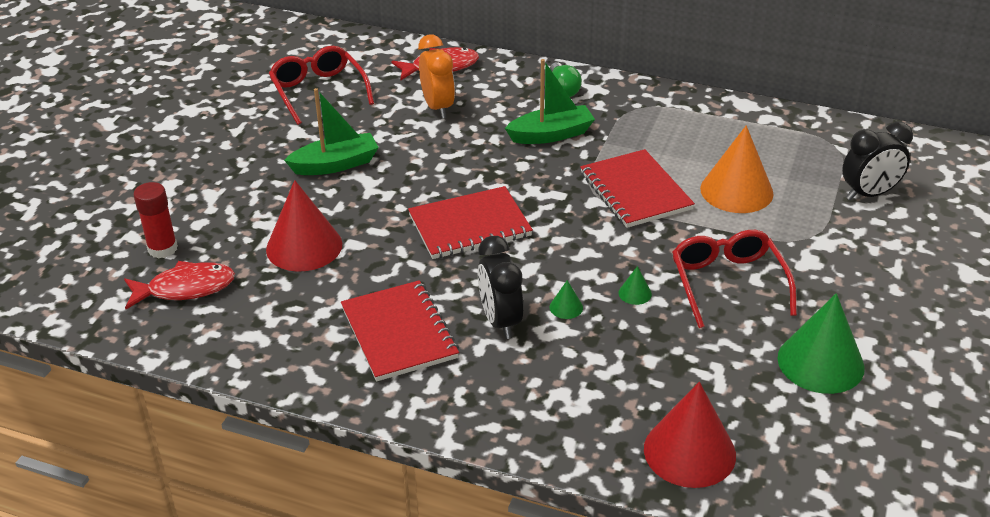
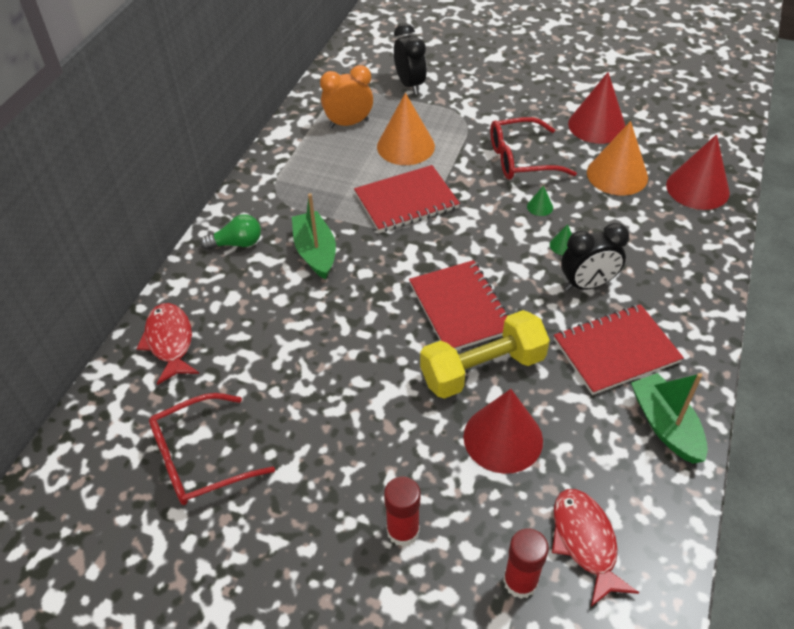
camera: 90 degrees left, 10 degrees up
(227, 189) = (403, 531): none -> red glue stick
(335, 164) = (357, 425): green boat -> green boat (665, 425)
(386, 237) = (482, 369): none -> yellow dumbbell
(438, 107) = (254, 340): orange clock -> orange clock (348, 123)
(708, 370) = (617, 175): none -> orange cone
(820, 362) = (596, 125): green cone -> red cone

